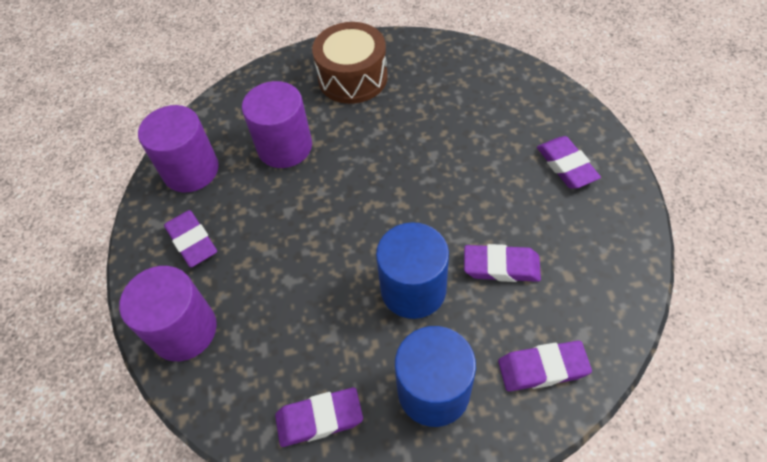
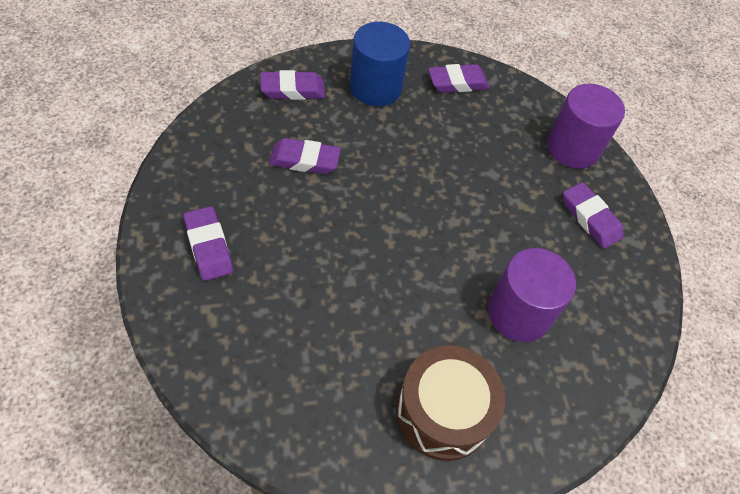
camera: 170 degrees right, 0 degrees up
(191, 170) = (618, 296): purple cylinder -> none
(413, 289) = (384, 153): blue cylinder -> none

